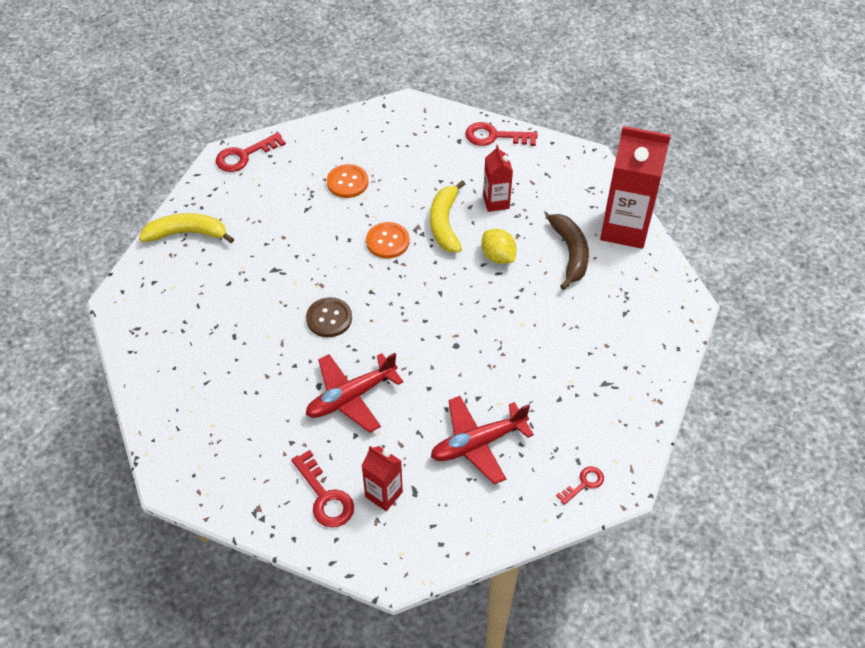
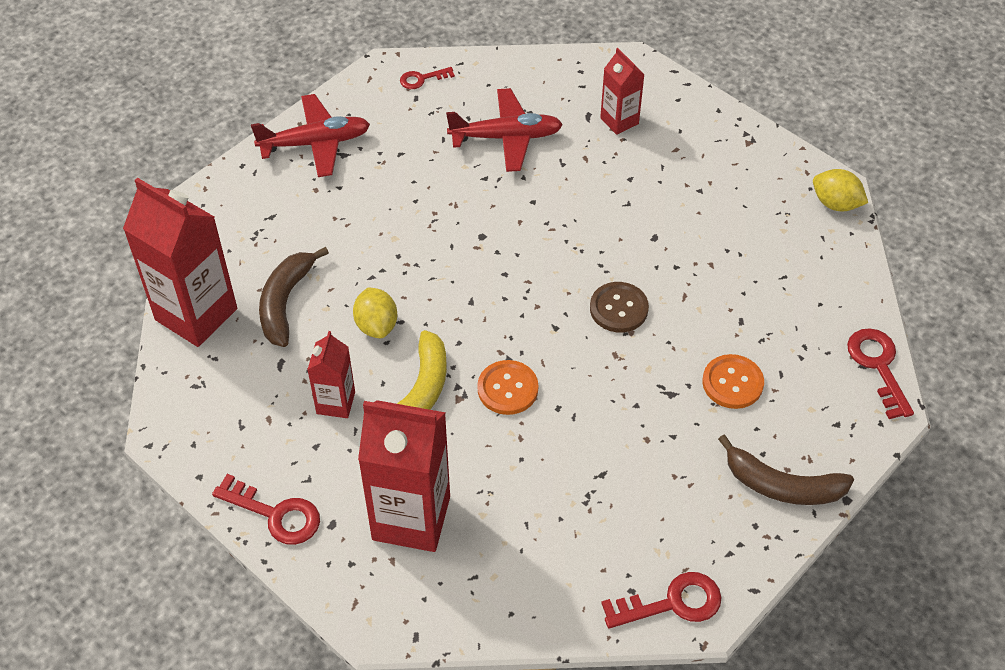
camera: 160 degrees left, 0 degrees up
(169, 465) = (835, 204): none -> yellow lemon
(187, 233) = (782, 485): yellow banana -> brown banana
(324, 496) = (678, 134): red key -> red key (878, 366)
(347, 182) = (528, 501): orange button -> orange button (732, 383)
(350, 397) = (622, 215): red plane -> red plane (316, 143)
(414, 155) = (411, 518): none -> red carton

